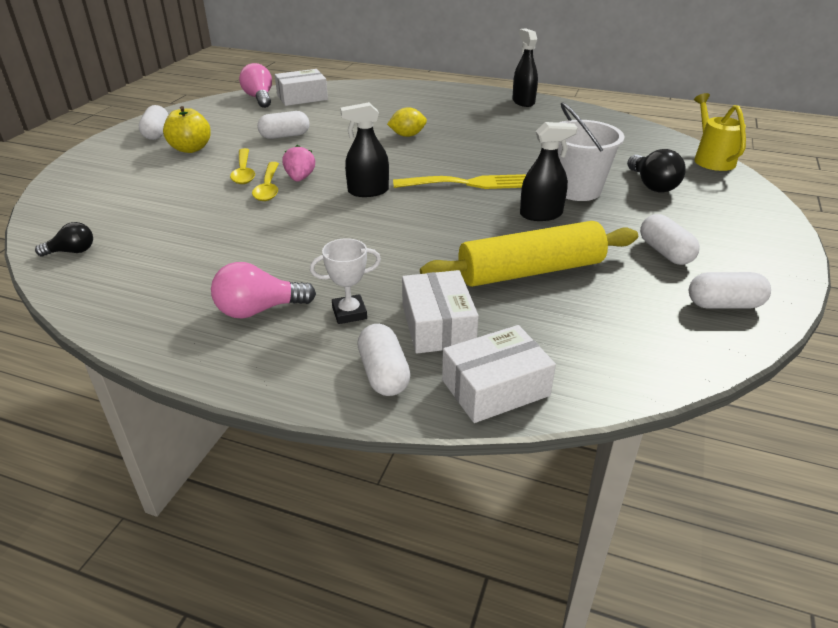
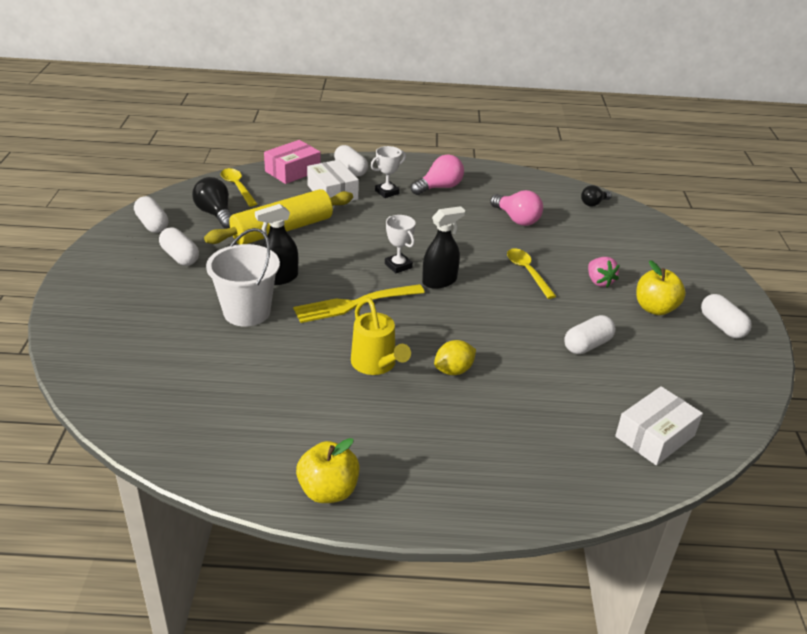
camera: 160 degrees right, 0 degrees up
(243, 172) = (568, 286): yellow spoon -> yellow spoon (237, 187)
(259, 98) = (706, 421): pink light bulb -> pink light bulb (516, 219)
(300, 178) = (511, 287): pink strawberry -> pink strawberry (599, 282)
(402, 210) = (398, 266): none -> white trophy
(495, 388) = (292, 171): white box -> pink box
(523, 102) = (328, 491): black spray bottle -> yellow apple
(652, 185) = (169, 330): black light bulb -> black light bulb (215, 214)
(711, 159) = (82, 387): yellow watering can -> yellow watering can (376, 364)
(724, 305) = (152, 224): white capsule -> white capsule turned 75 degrees clockwise

